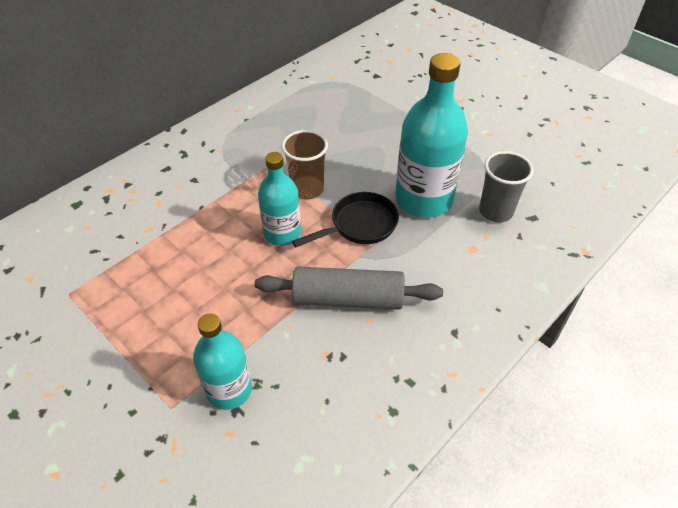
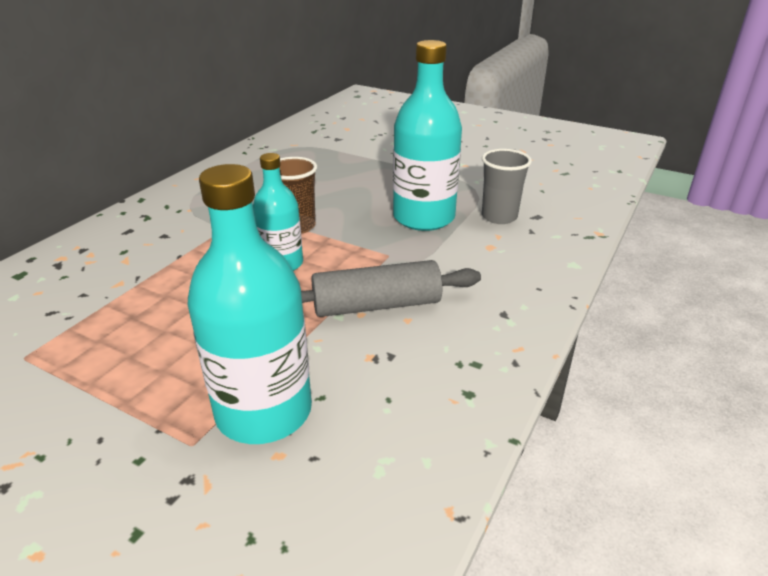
camera: 15 degrees left, 15 degrees down
(229, 390) = (264, 411): turquoise bottle -> turquoise bottle, size x1.64
(360, 225) = (365, 245): black pan -> none

